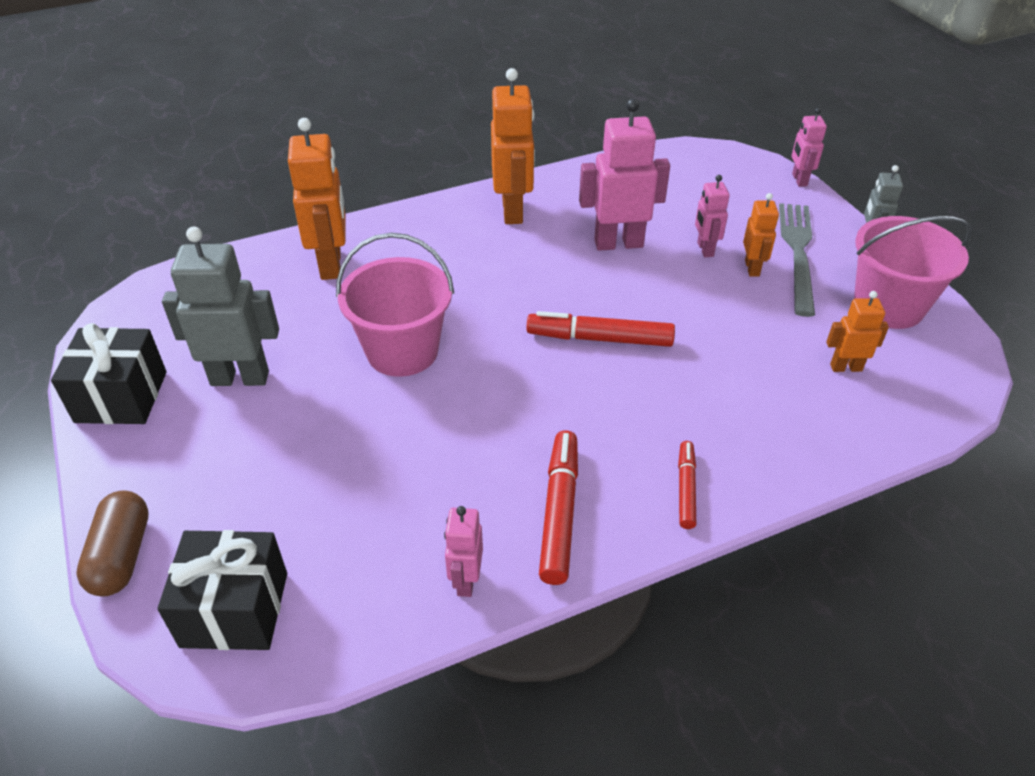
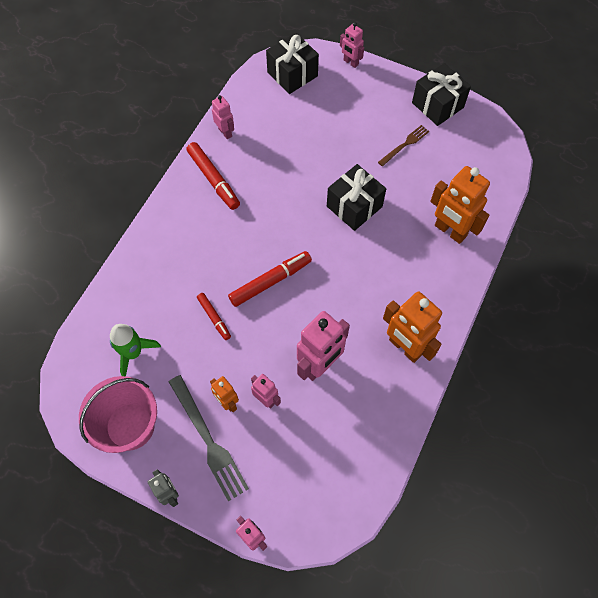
camera: 140 degrees right, 20 degrees up
(122, 556) = (350, 62): brown capsule -> pink robot
(240, 378) = (404, 145): grey robot -> brown fork
(402, 351) = (354, 206): pink bucket -> black gift
(686, 489) = (170, 224): red marker -> red marker (214, 318)
(845, 367) = (133, 353): orange robot -> green rocket

